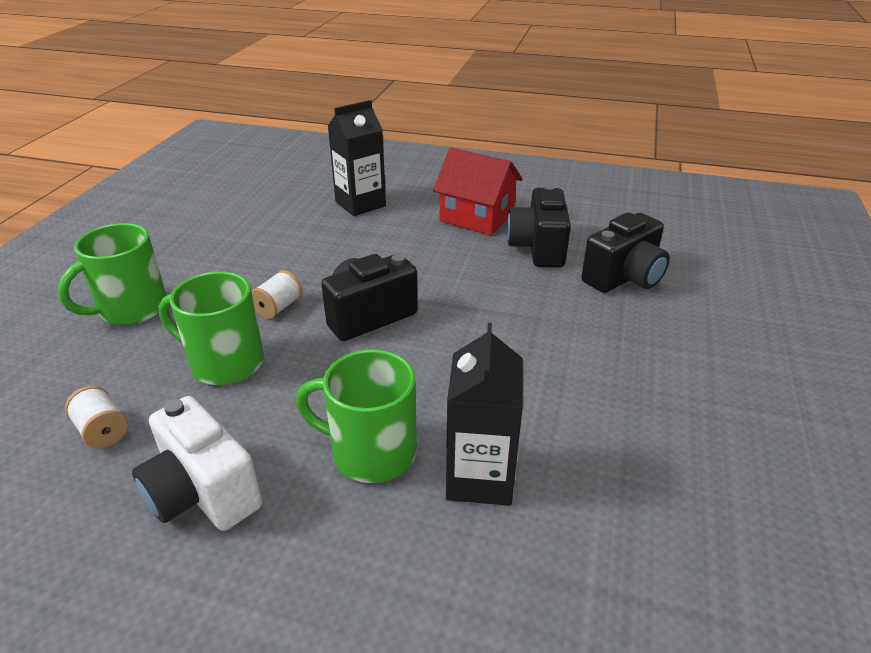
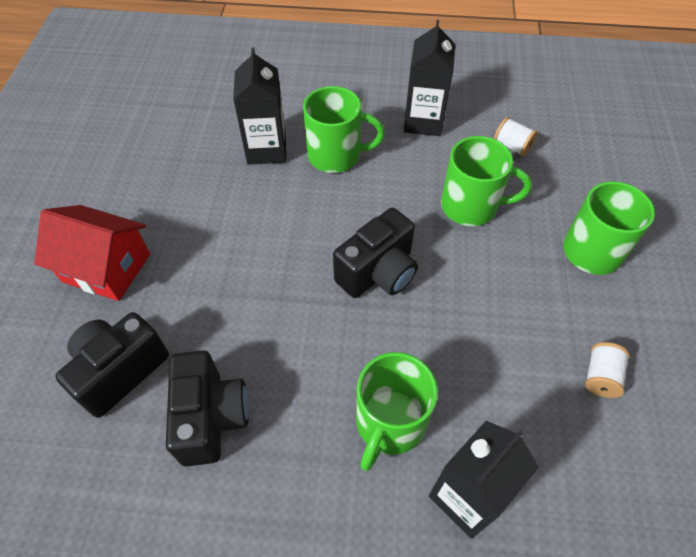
camera: 170 degrees right, 20 degrees up
(202, 493) = (423, 121): white camera -> black carton
(278, 307) = (464, 271): white spool -> white spool (600, 376)
(399, 233) = (389, 423): none -> green mug
(477, 217) = (292, 486): red house -> red house (106, 268)

